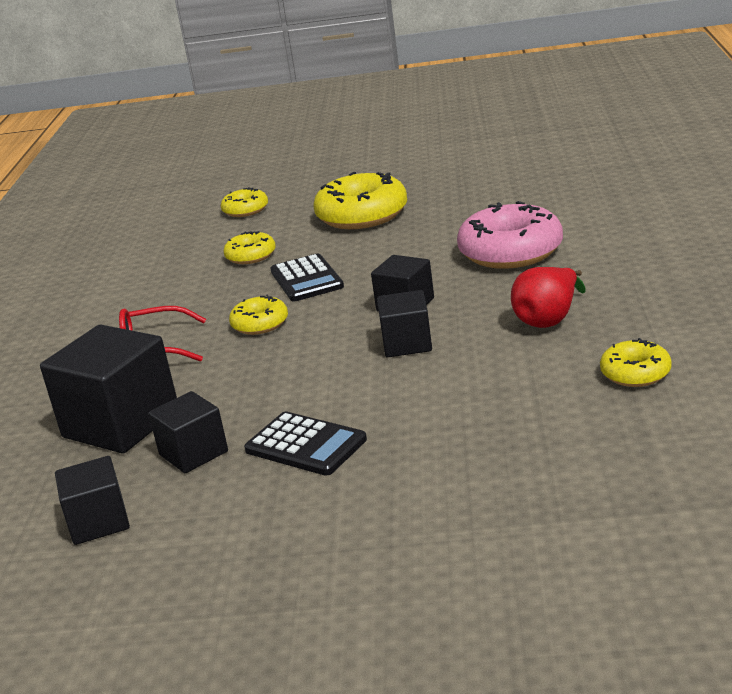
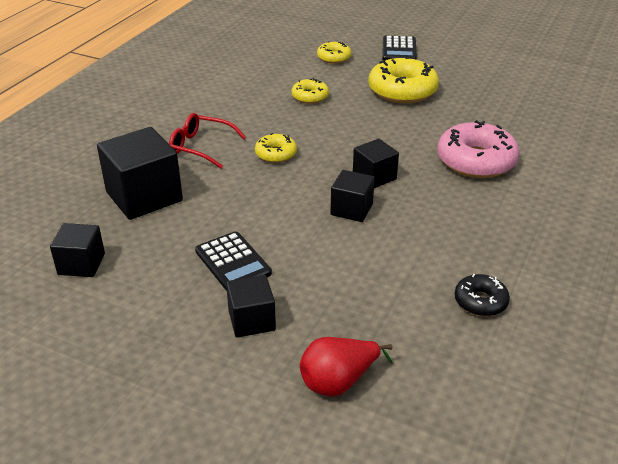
camera: 20 degrees right, 10 degrees up
(193, 453) = (167, 238): black cube -> black cube (251, 320)
(306, 279) = (329, 130): black calculator -> black calculator (399, 50)
(549, 319) = (457, 229): red pear -> red pear (338, 381)
(635, 373) = (480, 301): yellow donut -> black donut

